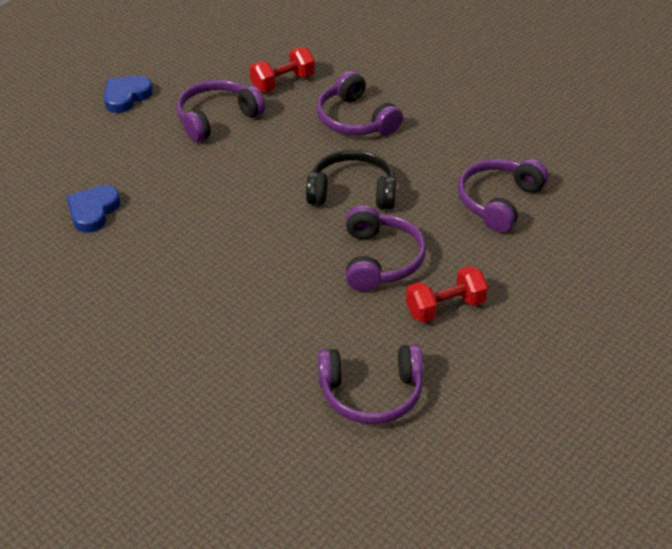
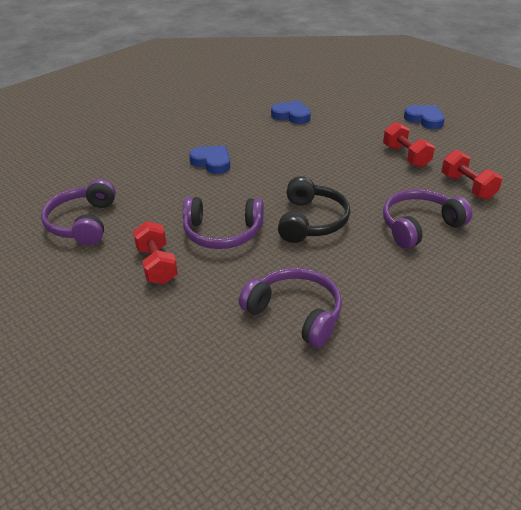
camera: 95 degrees right, 5 degrees down
(216, 118) = (406, 156): purple headphones -> red dumbbell
(221, 283) = (212, 162): none -> blue heart

